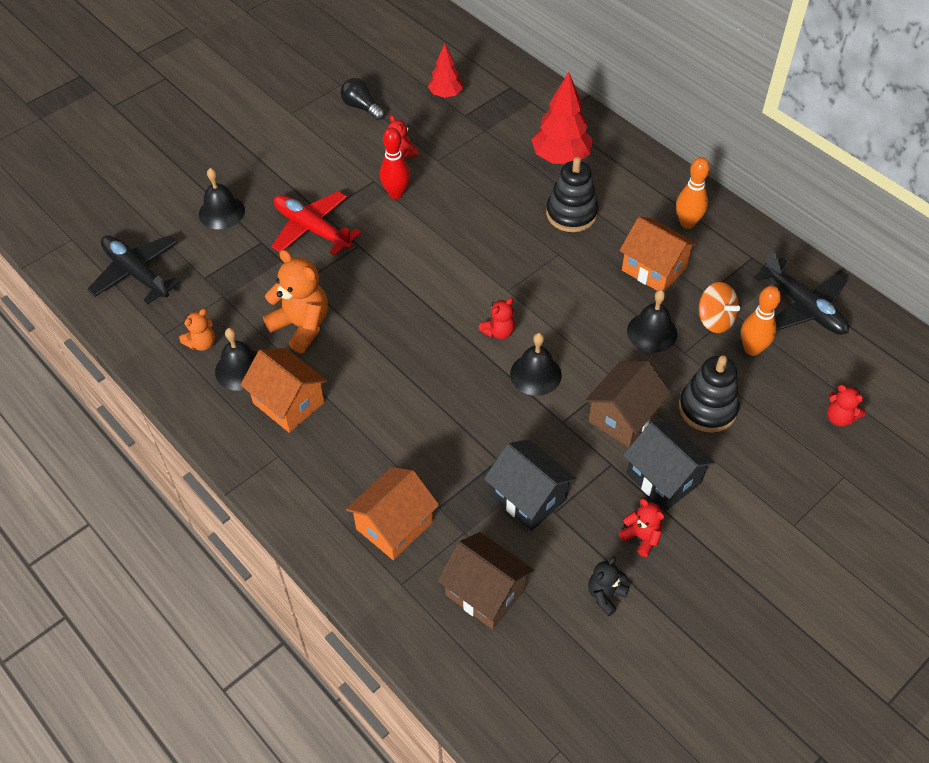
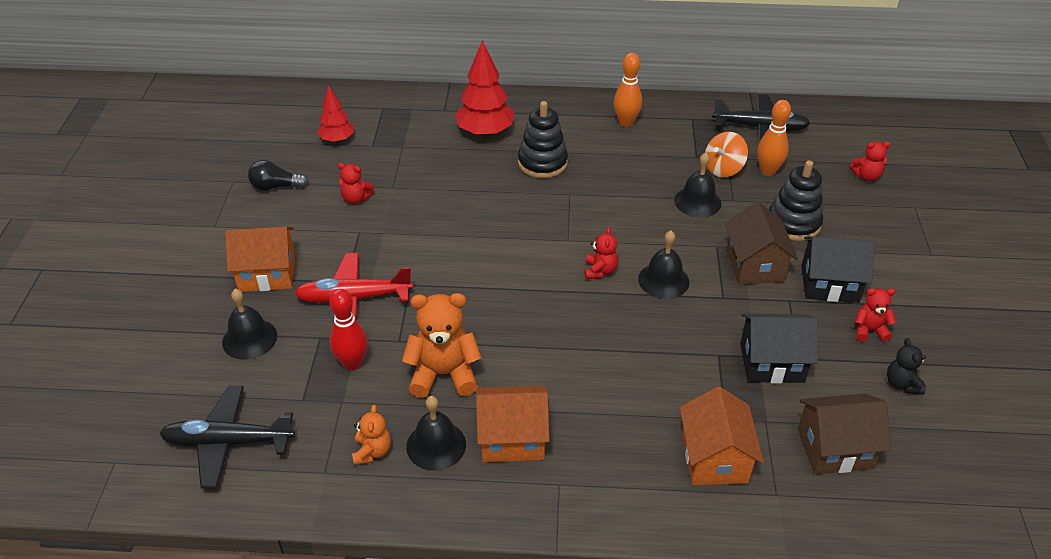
camera: 45 degrees left, 10 degrees down
(396, 193) = (391, 229): red bowling pin -> red bowling pin (352, 363)
(654, 269) = (644, 163): orange house -> orange house (267, 273)
(715, 320) = (723, 169): orange spinning top -> orange spinning top turned 135 degrees clockwise

